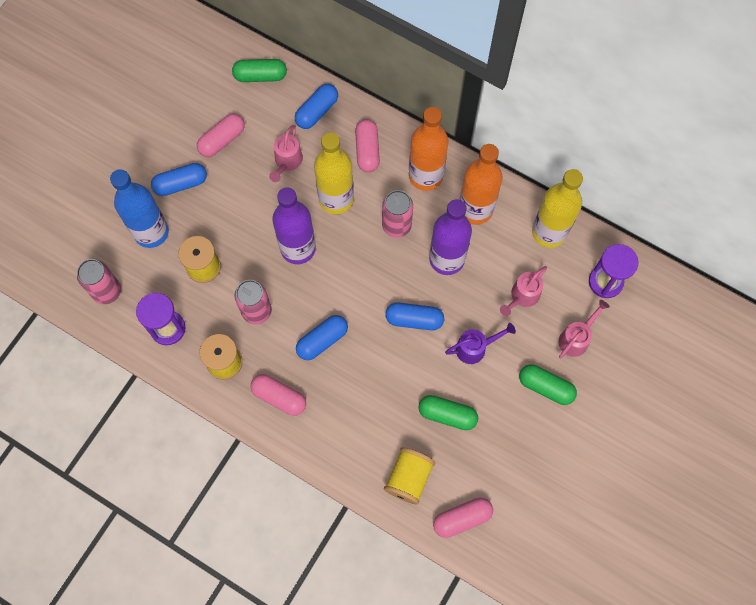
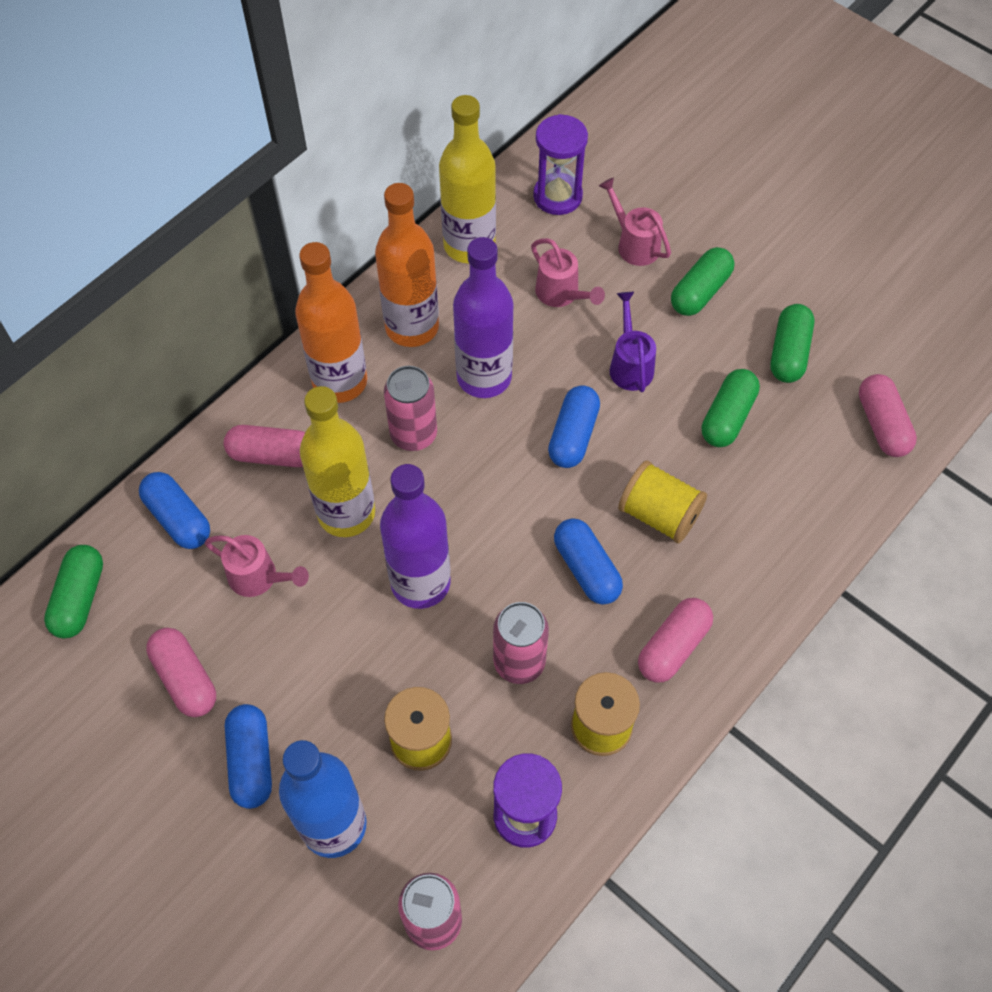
camera: 80 degrees left, 10 degrees down
(409, 478) = (819, 482): yellow spool -> yellow spool (659, 514)
(507, 451) = (788, 353): none -> green capsule

